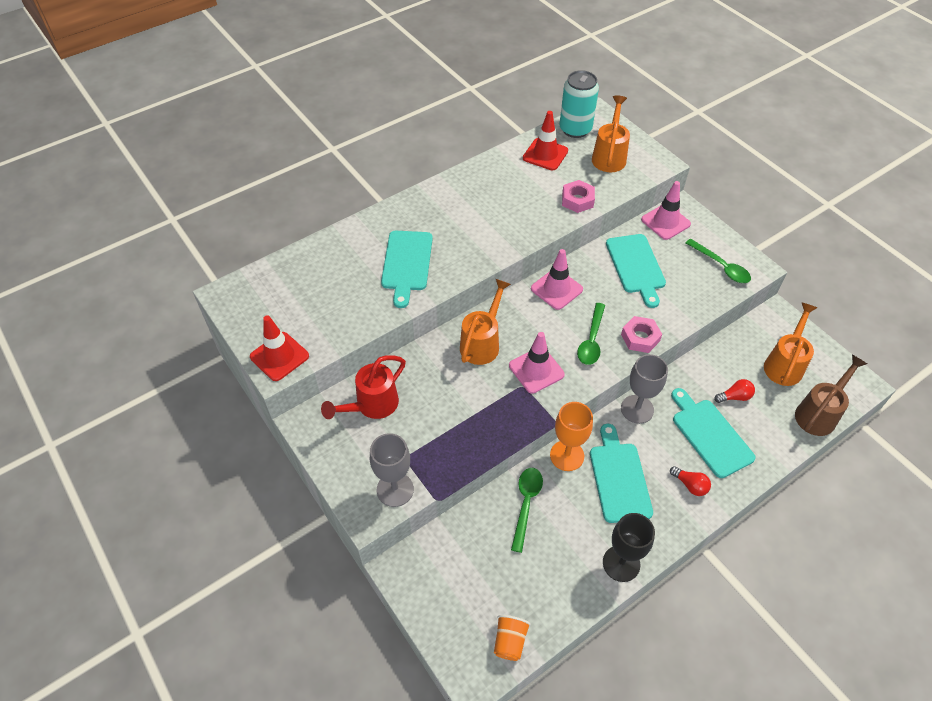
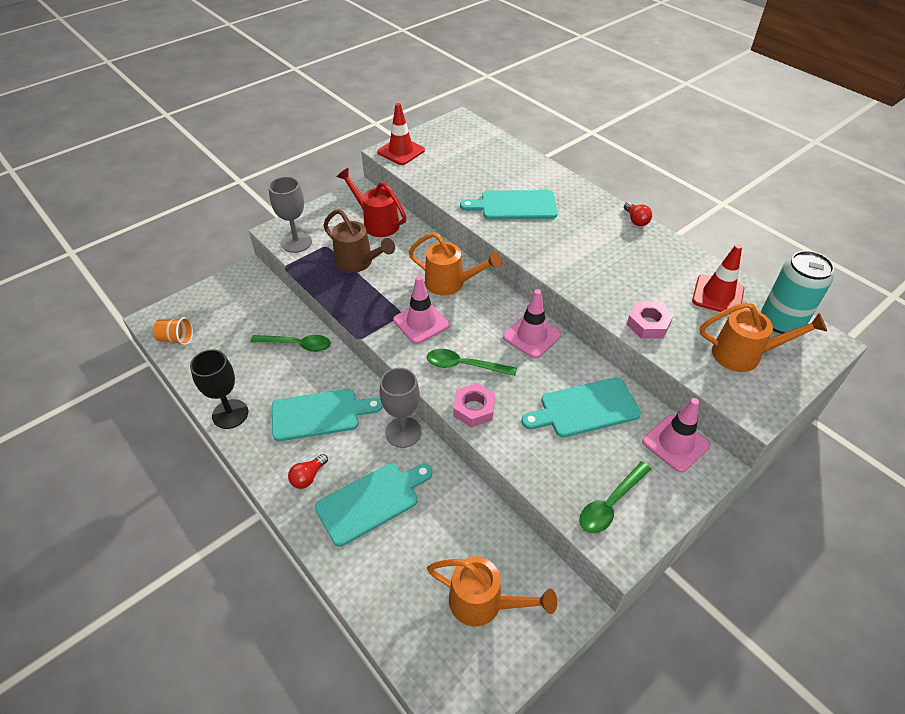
camera: 85 degrees right, 5 degrees down
(567, 455) = (346, 373): orange goblet -> none
(735, 397) = (426, 534): red light bulb -> red light bulb (636, 220)
(819, 414) = (405, 637): brown watering can -> brown watering can (358, 263)

